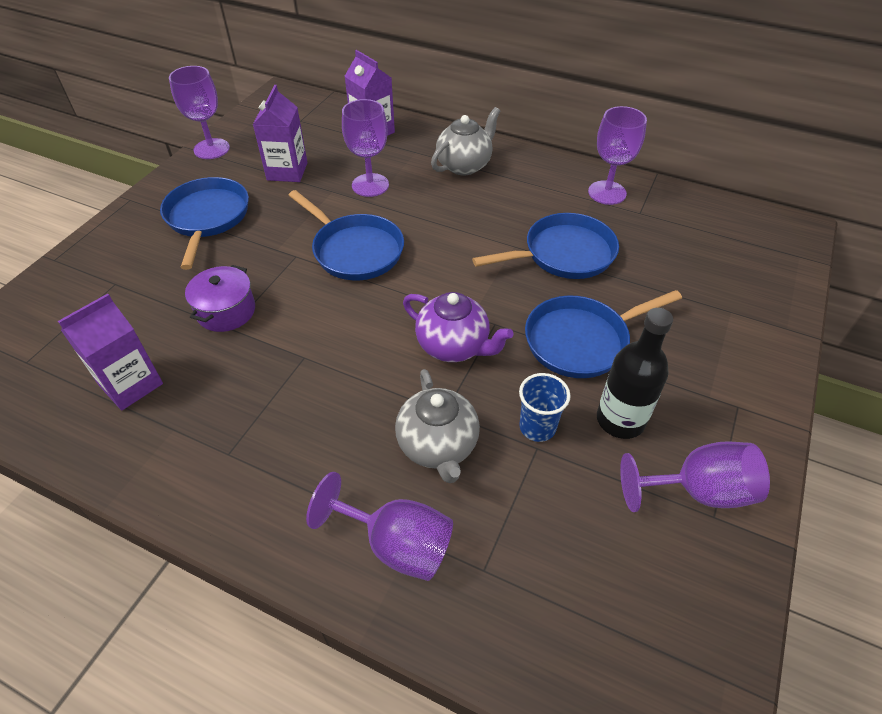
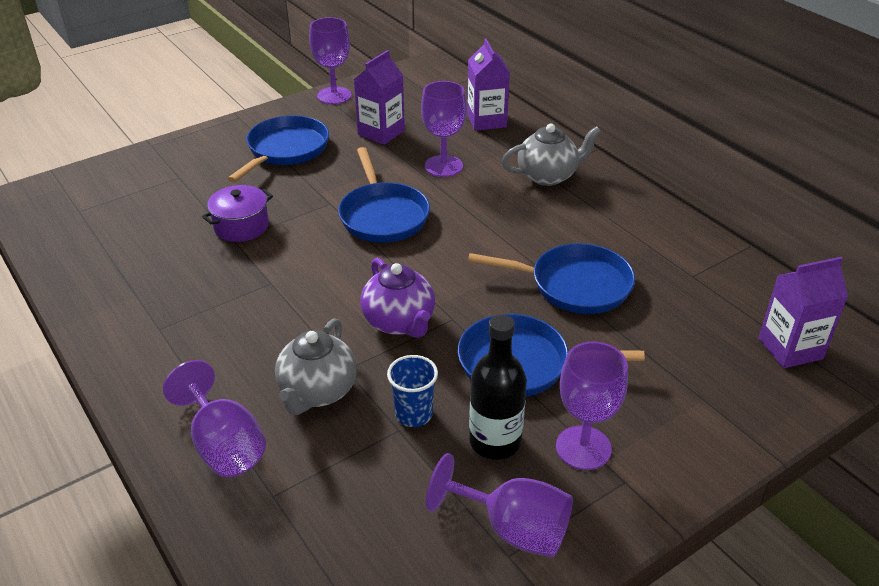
camera: 30 degrees right, 10 degrees down
(131, 384) = (133, 253): purple carton -> purple carton (790, 348)
(607, 193) = (674, 246): purple goblet -> purple goblet (583, 448)

